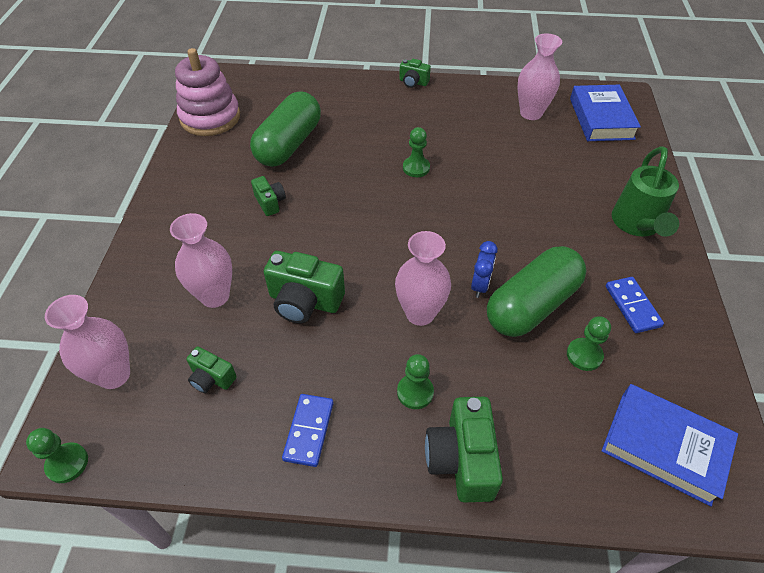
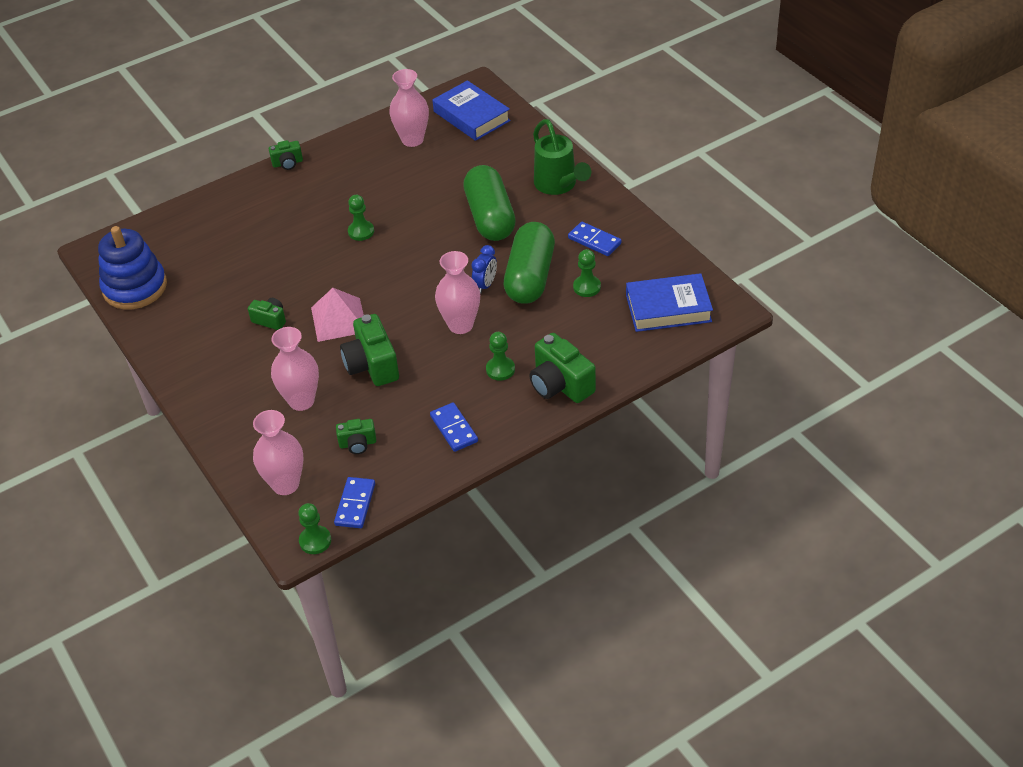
camera: 35 degrees left, 5 degrees down
(140, 449) = (355, 504): none -> blue domino
(210, 117) = (135, 287): pink stacking toy -> blue stacking toy
(289, 144) = (234, 270): green capsule -> green capsule (490, 217)
(304, 301) = (372, 365): green camera -> green camera turned 90 degrees clockwise
(321, 236) = (338, 319): none -> pink pyramid
(480, 285) = (485, 285): blue clock -> blue clock turned 45 degrees clockwise

